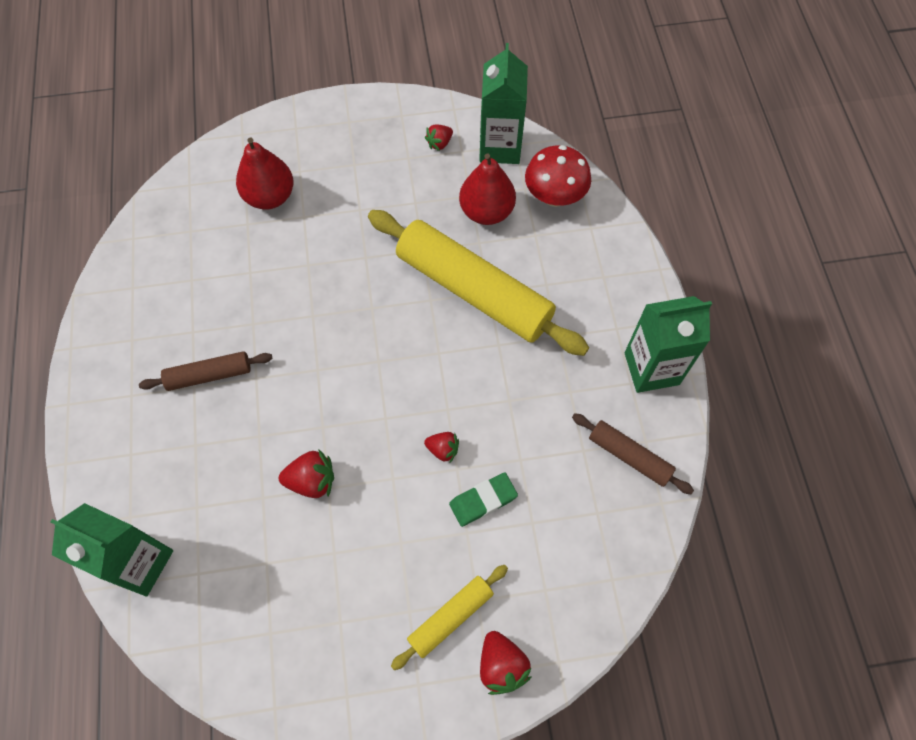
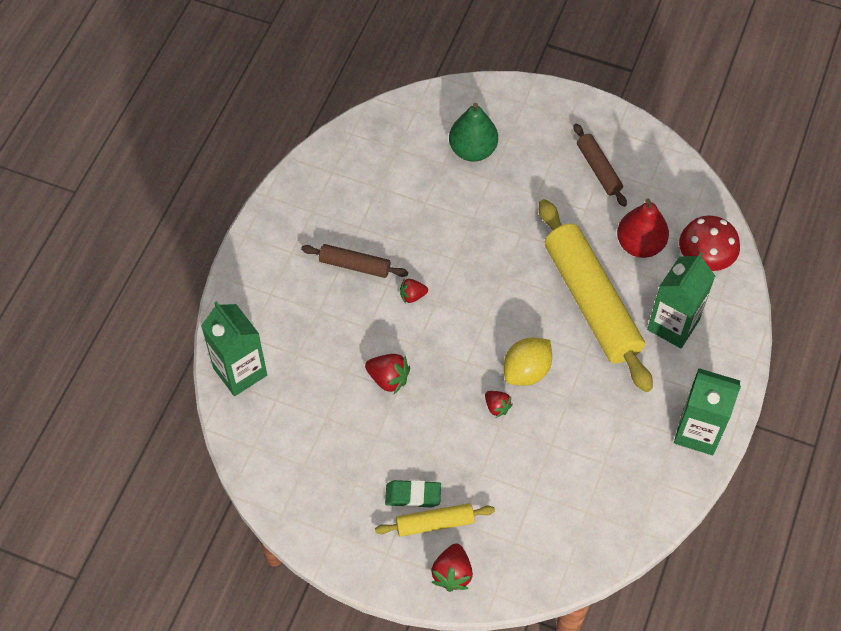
camera: 30 degrees right, 5 degrees down
(270, 197) = (472, 150): red pear -> green pear
(439, 143) = (634, 170): red strawberry -> red strawberry (412, 296)
(451, 395) = (526, 371): none -> yellow lemon
(483, 500) = (505, 458): green eraser -> green eraser (413, 495)
(500, 147) = (683, 197): green carton -> green carton (673, 325)
(629, 456) = (637, 486): brown rolling pin -> brown rolling pin (598, 169)

